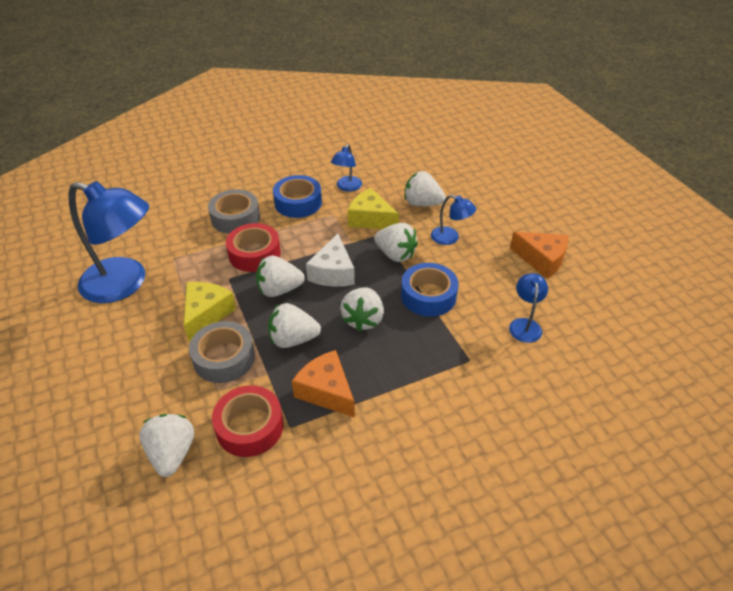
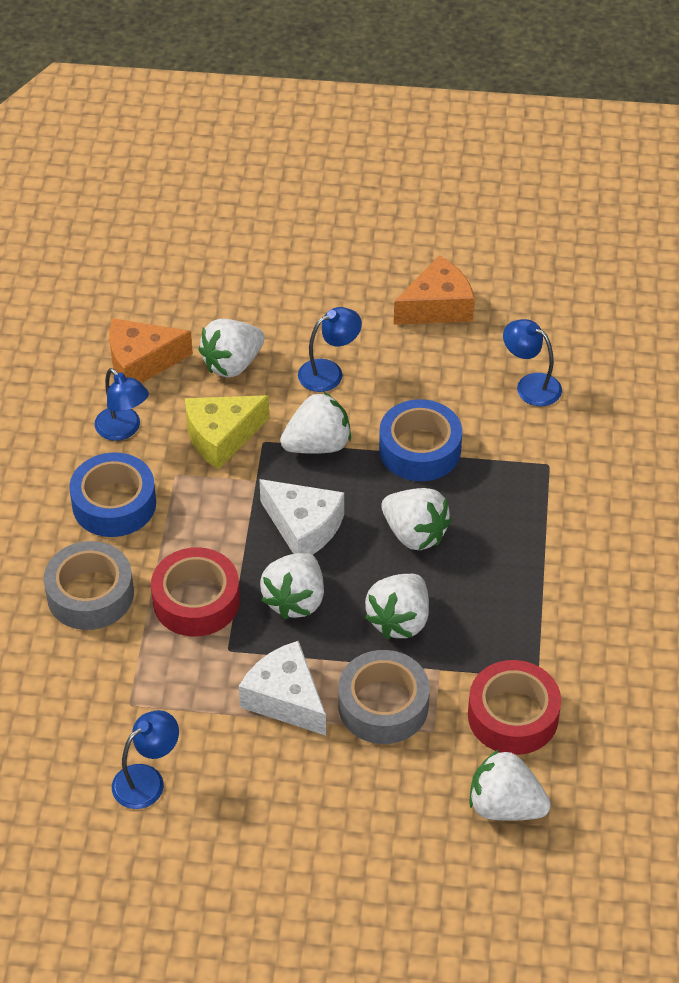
camera: 60 degrees left, 5 degrees up
(125, 284) = (147, 780): blue lamp -> blue lamp, size x0.47
(206, 314) = (285, 699): yellow cheese -> white cheese
(326, 391) = (507, 620): orange cheese -> orange cheese (141, 362)

